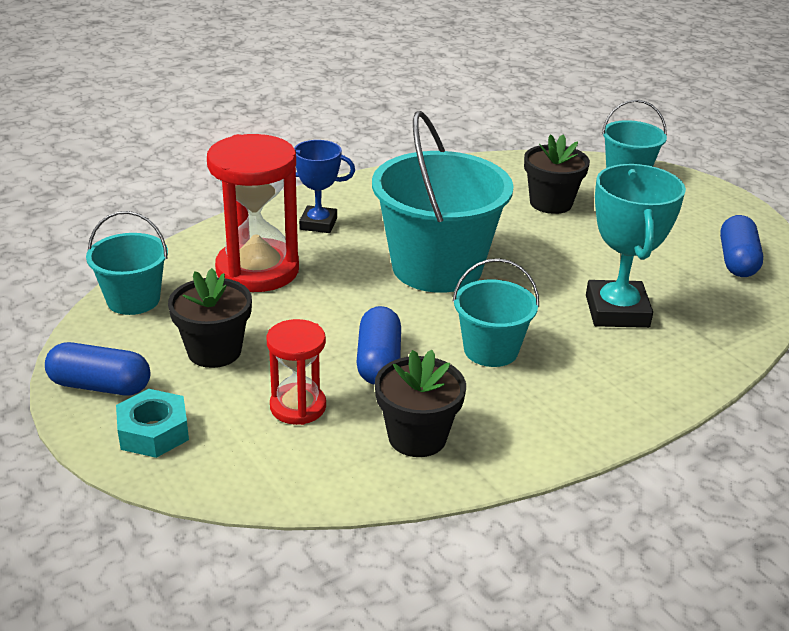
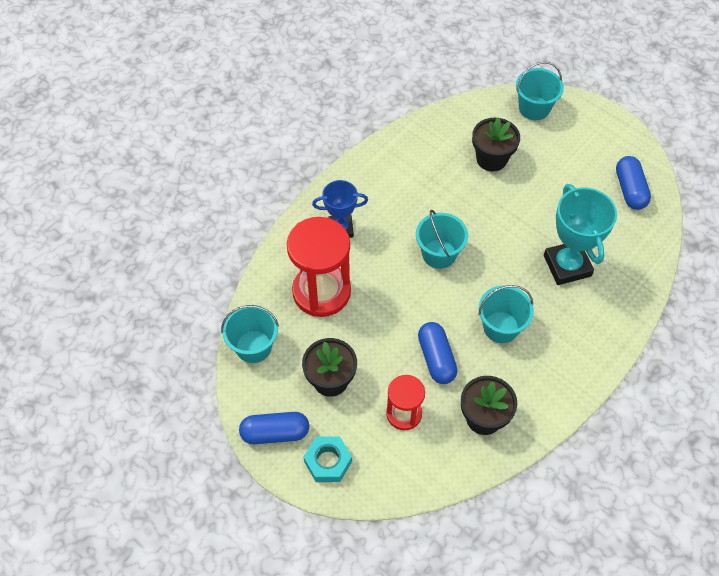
camera: 15 degrees left, 25 degrees up
(437, 267) = (439, 254): turquoise bucket -> turquoise bucket, size x0.54

